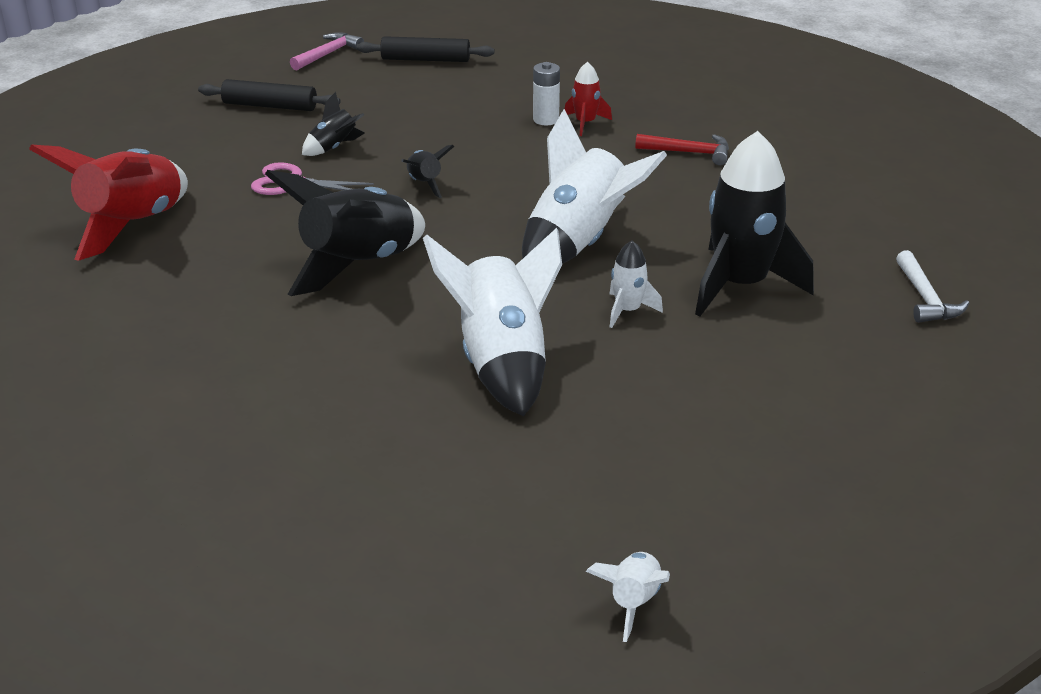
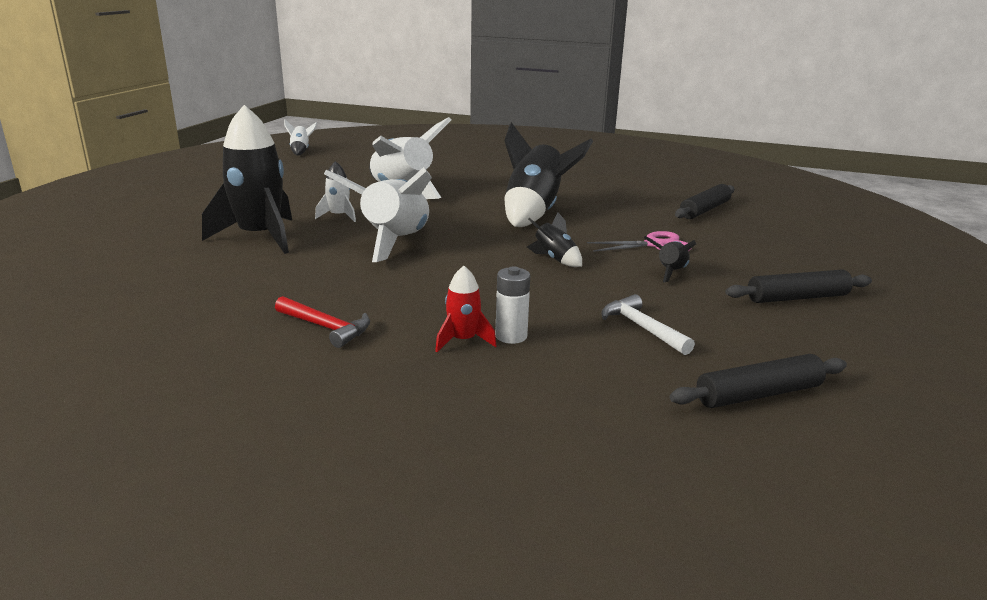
camera: 155 degrees right, 10 degrees down
(132, 225) = (705, 210): red rocket -> black rolling pin
(328, 54) = (880, 374): pink hammer -> none
(689, 153) = (326, 327): red hammer -> red hammer turned 135 degrees counterclockwise
(925, 298) = (108, 249): white hammer -> white hammer (642, 328)

